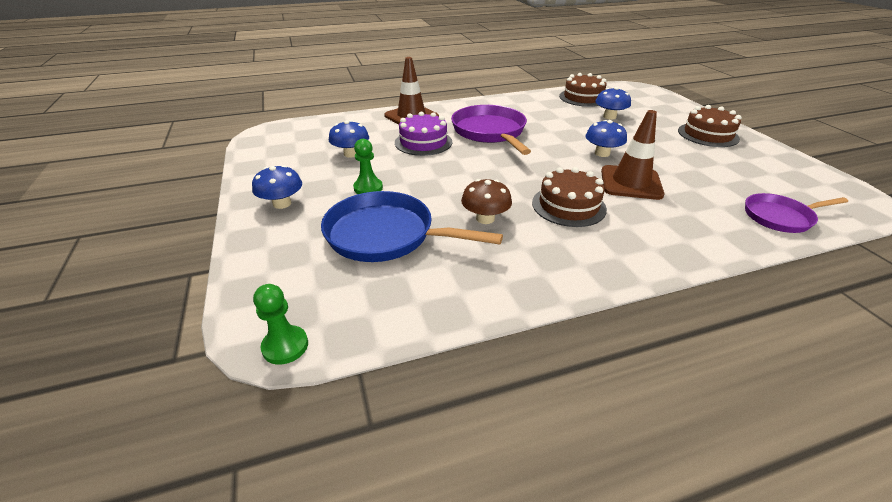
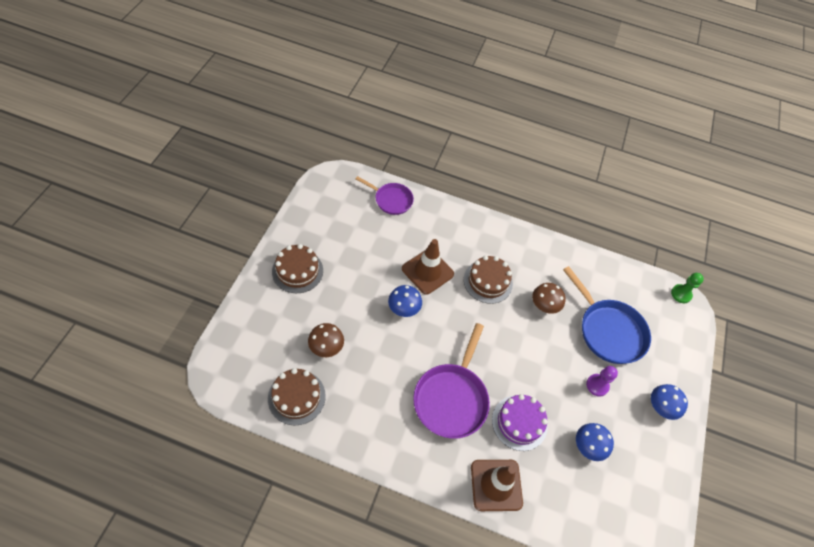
camera: 150 degrees left, 20 degrees up
(368, 188) = (597, 385): green pawn -> purple pawn
(609, 117) = (326, 347): blue mushroom -> brown mushroom

